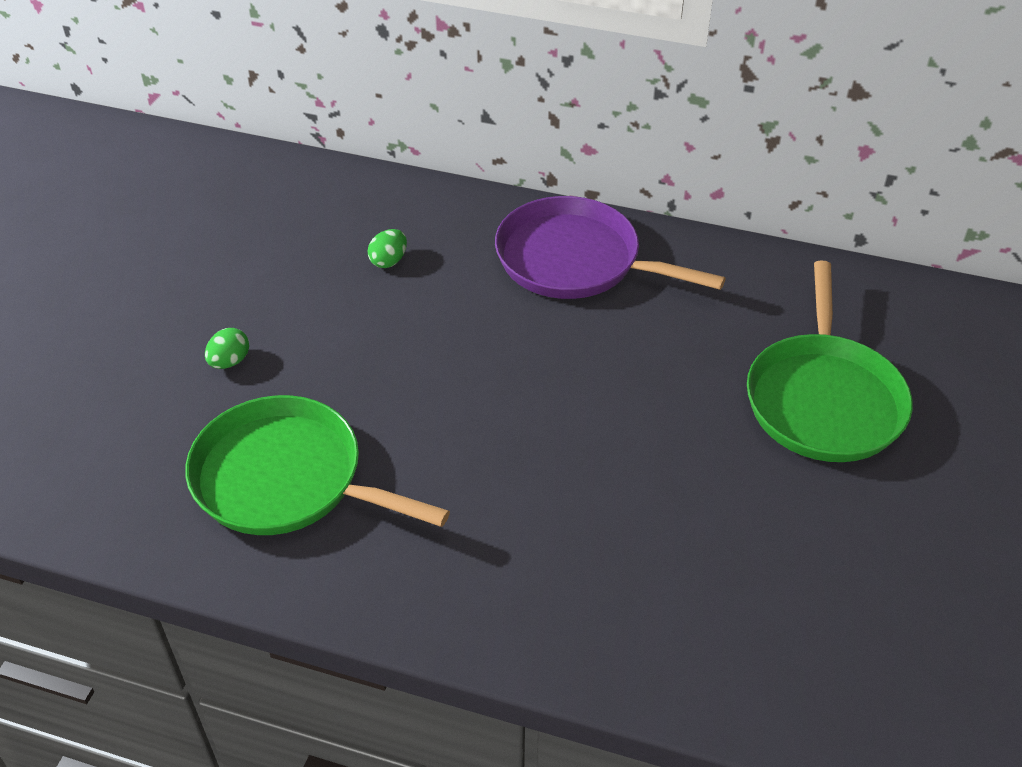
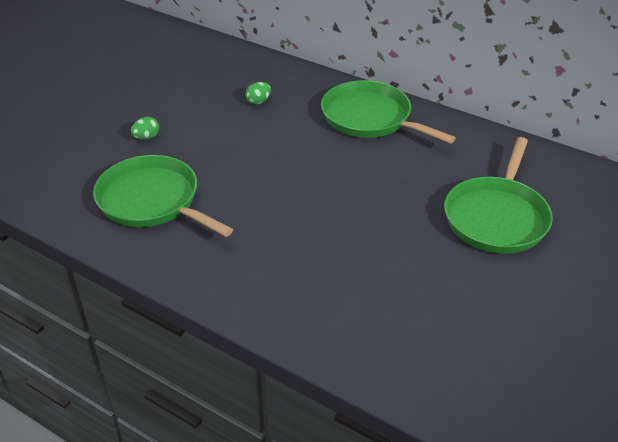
camera: 15 degrees right, 5 degrees down
(575, 260) = (370, 118): purple pan -> green pan

